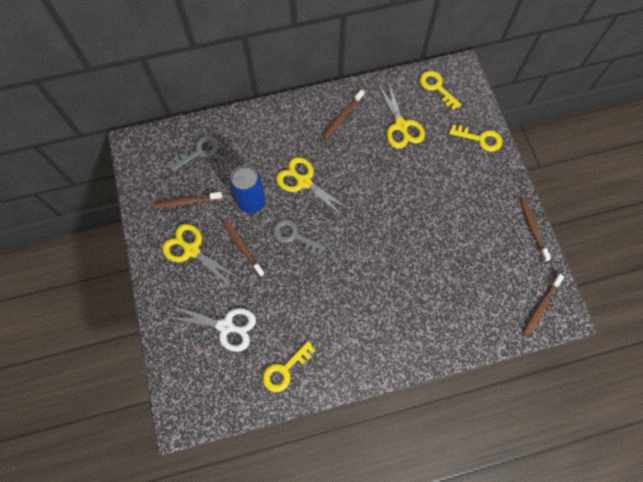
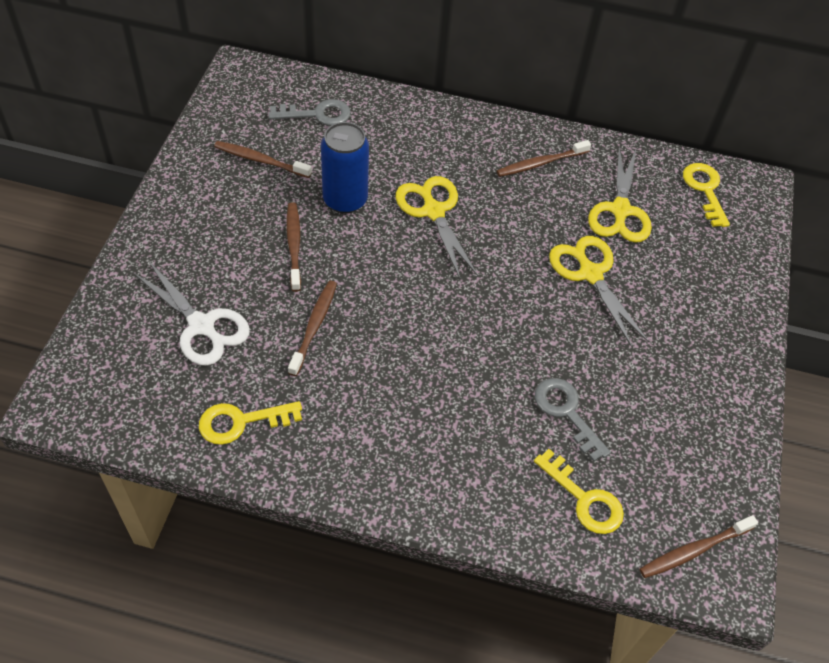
camera: 25 degrees right, 15 degrees down
(192, 250) = (225, 216): yellow scissors -> yellow scissors (590, 274)
(294, 236) = (373, 267): grey key -> grey key (566, 412)
(480, 139) = (733, 281): yellow key -> yellow key (584, 499)
(532, 228) = (747, 435): brown toothbrush -> brown toothbrush (314, 326)

